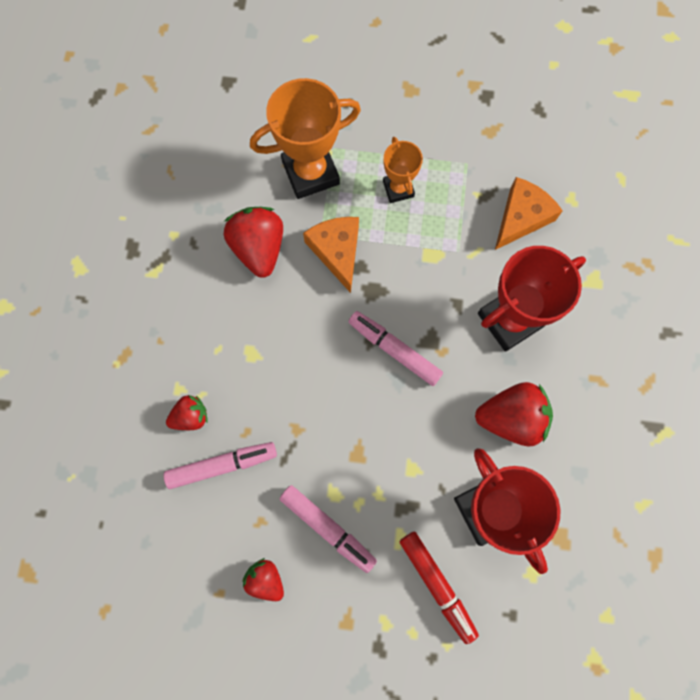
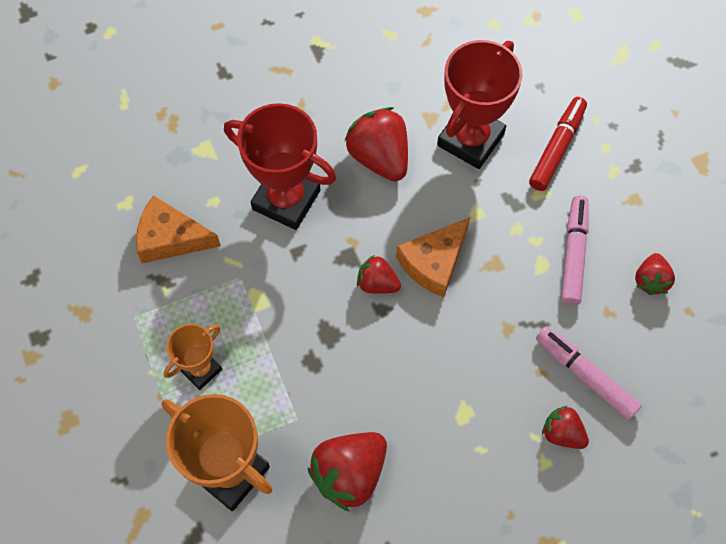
camera: 120 degrees left, 10 degrees down
(337, 251) = (306, 392): orange cheese -> orange cheese (434, 262)
(394, 350) = (377, 283): pink marker -> red strawberry

